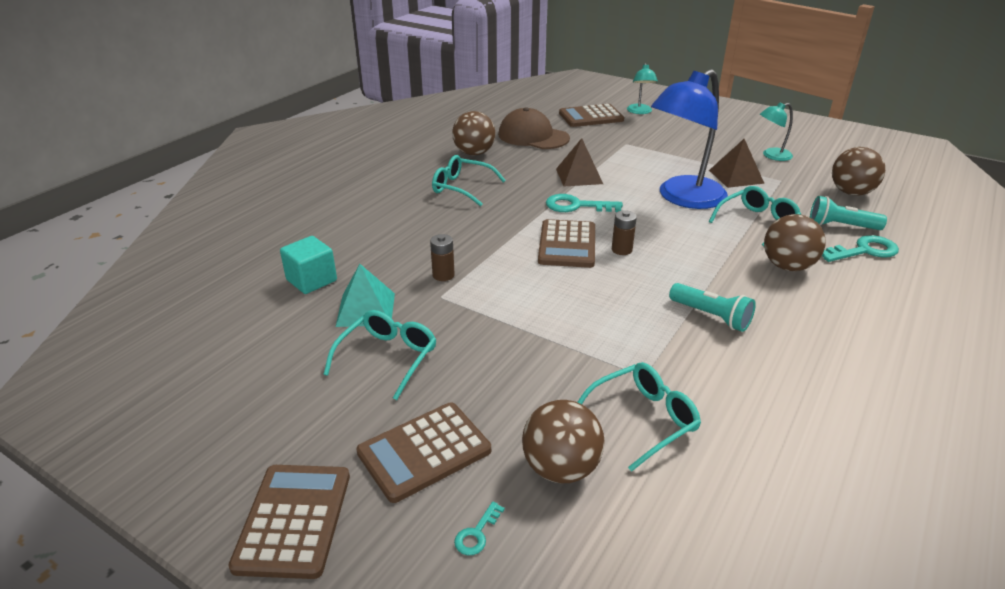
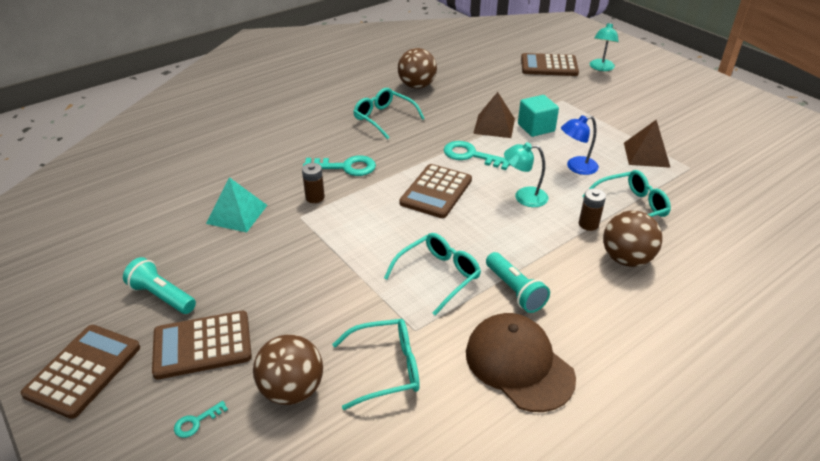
camera: 20 degrees right, 5 degrees up
(311, 280) = (214, 179): turquoise cube -> turquoise cube (536, 128)
(387, 358) = (226, 260): turquoise glasses -> turquoise glasses (438, 276)
(533, 136) = (480, 78): brown cap -> brown cap (519, 364)
(621, 250) = (481, 207): brown battery -> brown battery (588, 224)
(683, 198) = (576, 167): blue lamp -> blue lamp, size x0.48
(771, 156) = (701, 139): turquoise lamp -> turquoise lamp (524, 197)
(841, 226) = (715, 229): turquoise flashlight -> turquoise flashlight (162, 296)
(851, 192) = (756, 195): brown ball -> none
(864, 251) = (719, 261): turquoise key -> turquoise key (346, 167)

